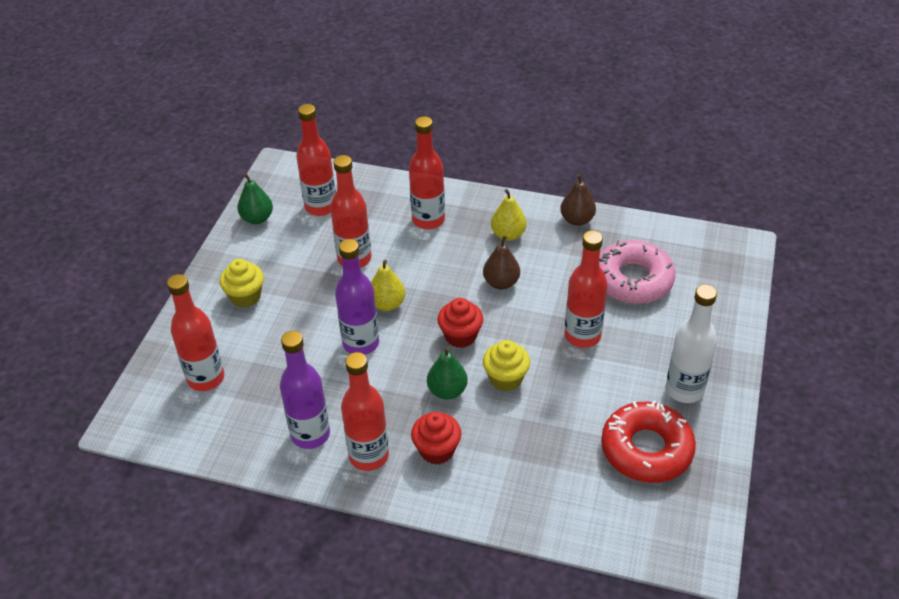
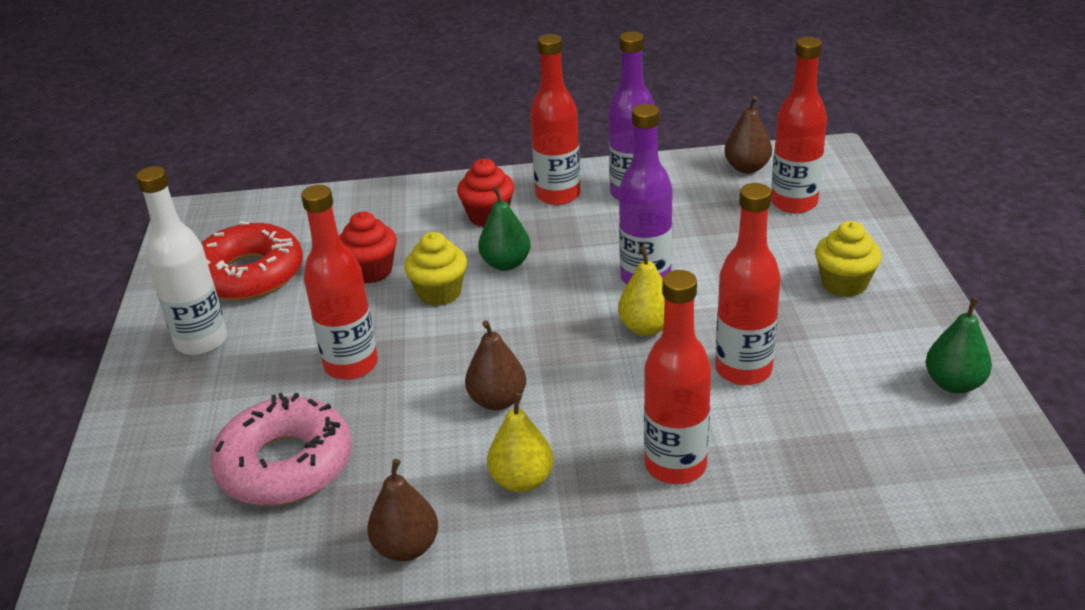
camera: 160 degrees right, 10 degrees down
(201, 432) = (747, 168): none -> brown pear
(321, 207) = (875, 433): red bottle -> none
(460, 336) = (521, 319): red cupcake -> red cupcake (371, 271)

